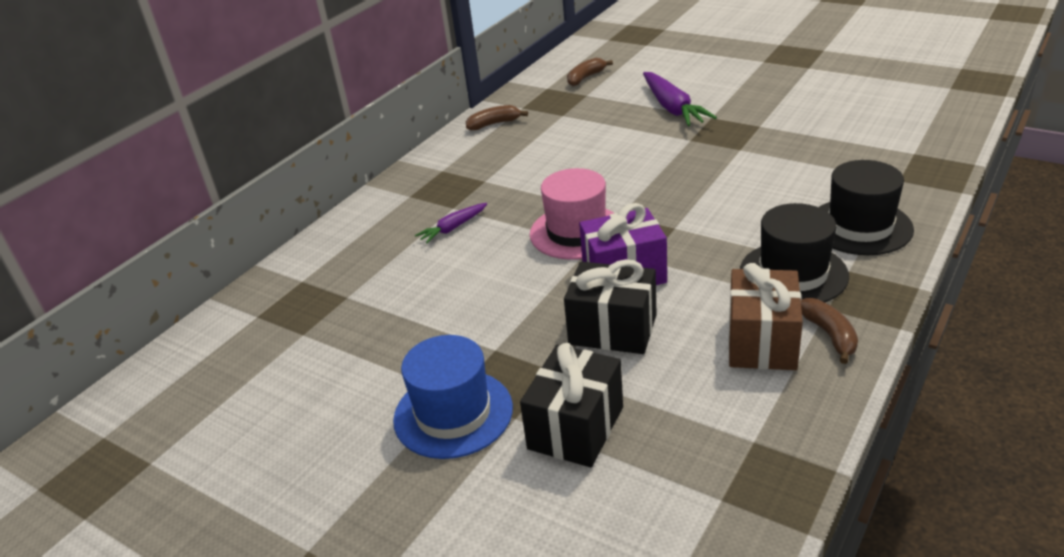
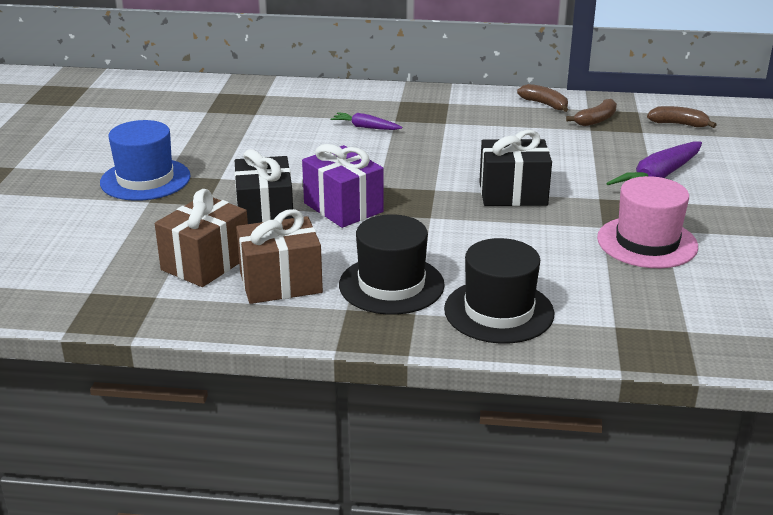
camera: 60 degrees right, 5 degrees down
(576, 232) = (393, 176): pink hat -> pink hat (647, 242)
(576, 428) = (146, 225): black gift -> black gift (513, 194)
(695, 390) = (205, 263): none -> brown gift
(829, 335) = (306, 314): brown banana -> brown banana (596, 120)

